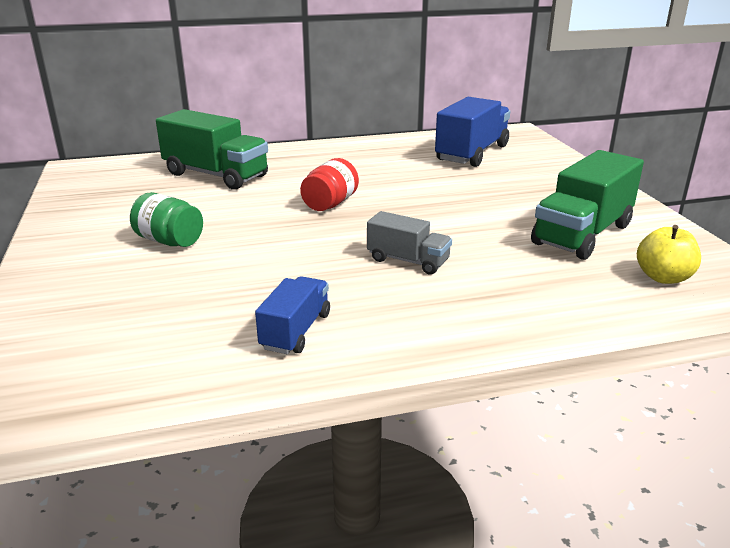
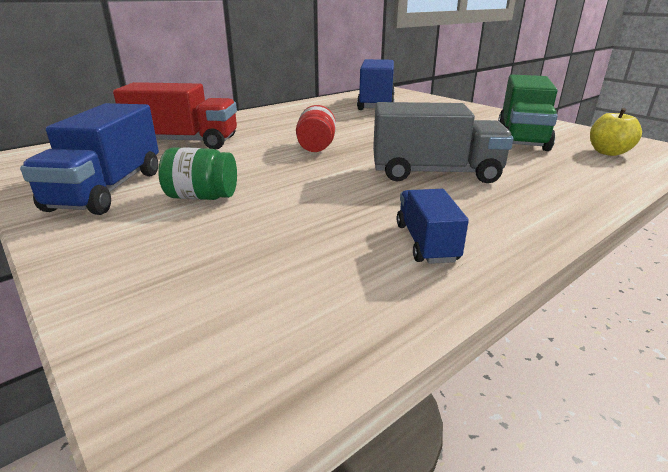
camera: 25 degrees left, 0 degrees up
(108, 218) = (107, 190): none -> blue truck
(216, 175) = (184, 142): green truck -> red truck
(408, 261) = (435, 173): grey truck -> grey truck, size x1.76

